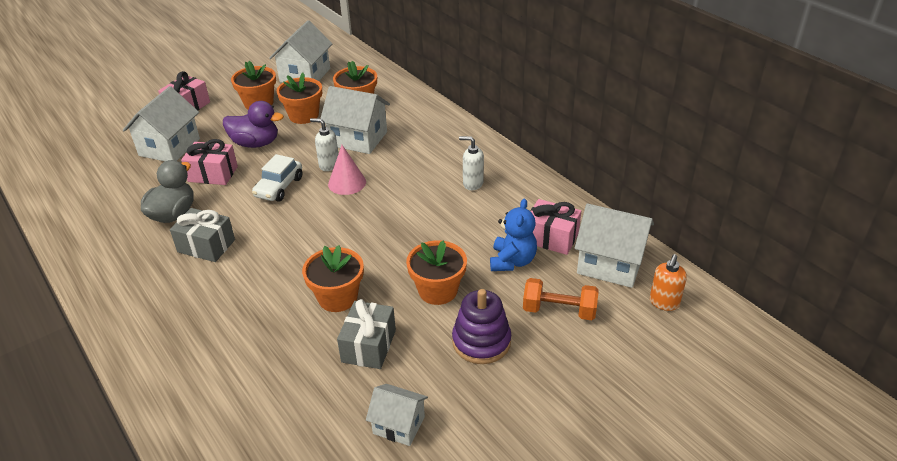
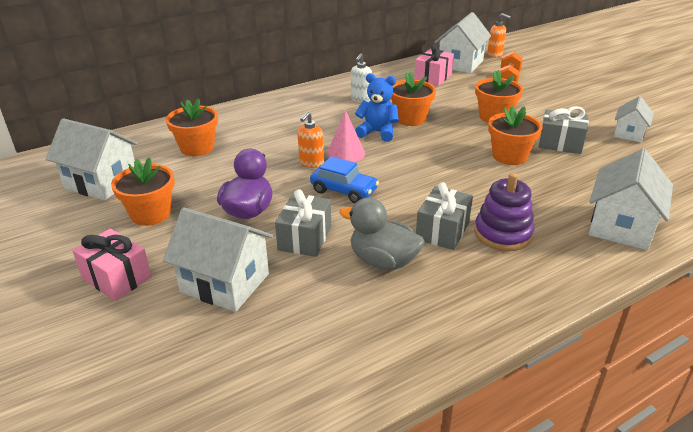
camera: 85 degrees left, 5 degrees down
(213, 174) = (305, 238): pink gift -> grey gift
(279, 187) = (344, 191): white car -> blue car
(304, 115) = (202, 180): orange flower pot -> orange flower pot (410, 119)
(329, 165) = (311, 163): white soap dispenser -> orange soap dispenser
(358, 139) = (268, 148): white house -> white house (621, 226)
(481, 342) = (543, 105): purple stacking toy -> purple stacking toy (503, 234)
(512, 261) = (459, 91): blue teddy bear -> blue teddy bear (377, 132)

